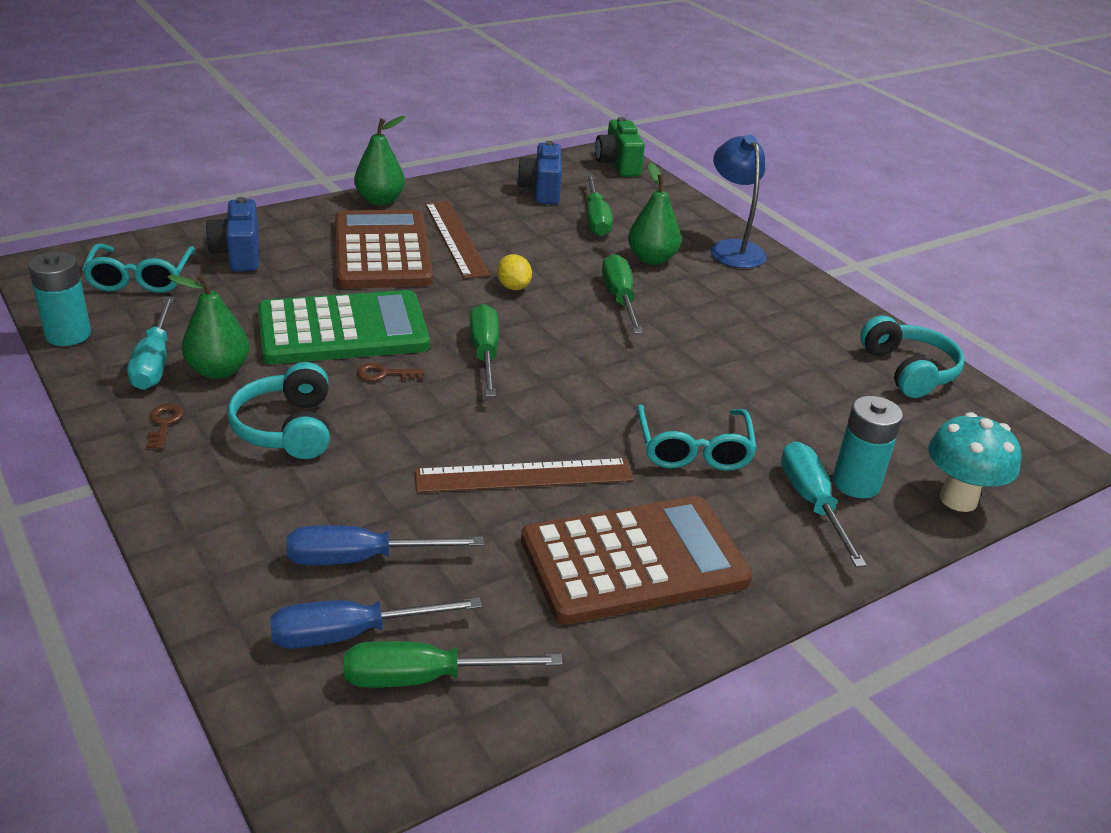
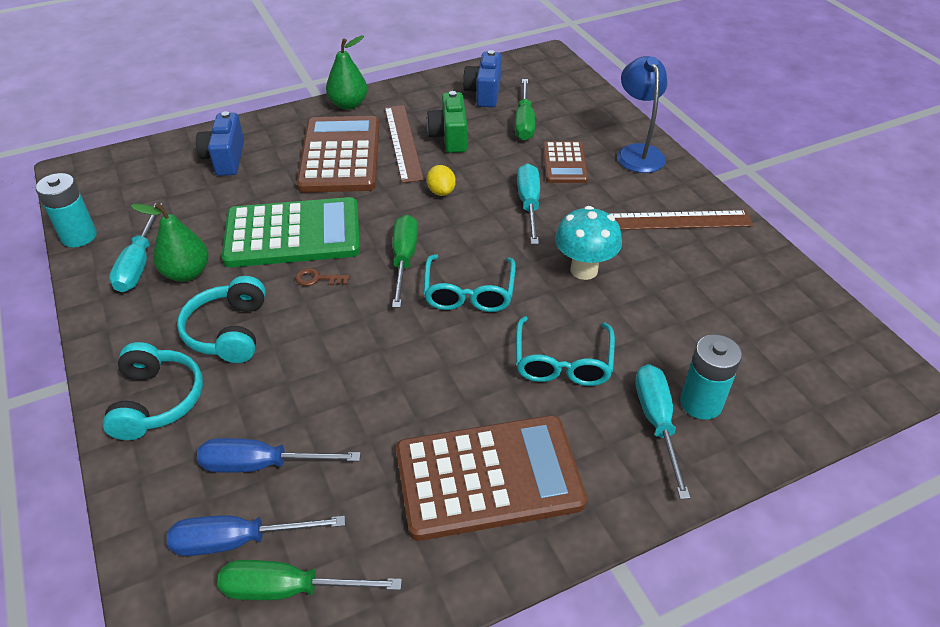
camera: 10 degrees right, 10 degrees up
(140, 278) = (145, 182): turquoise glasses -> turquoise glasses (469, 292)
(164, 424) = (134, 324): brown key -> none
(524, 476) = (412, 385): brown ruler -> brown ruler (676, 221)
(618, 164) = (554, 66): green camera -> green camera (450, 137)
(619, 299) = (529, 204): green screwdriver -> turquoise screwdriver
(651, 259) = (564, 163): green pear -> brown calculator
(908, 371) = (772, 283): turquoise headphones -> turquoise headphones (157, 401)
(958, 499) = (792, 423): turquoise mushroom -> turquoise mushroom (584, 270)

